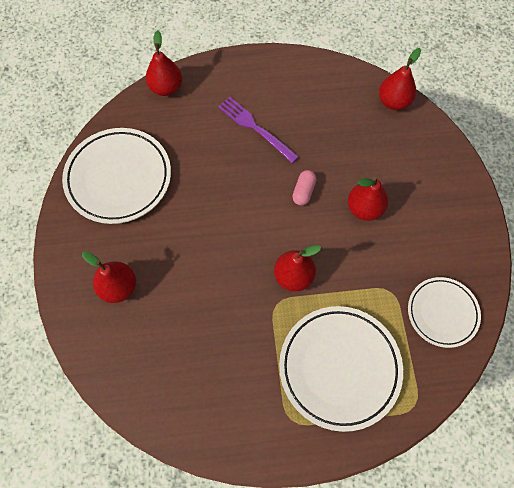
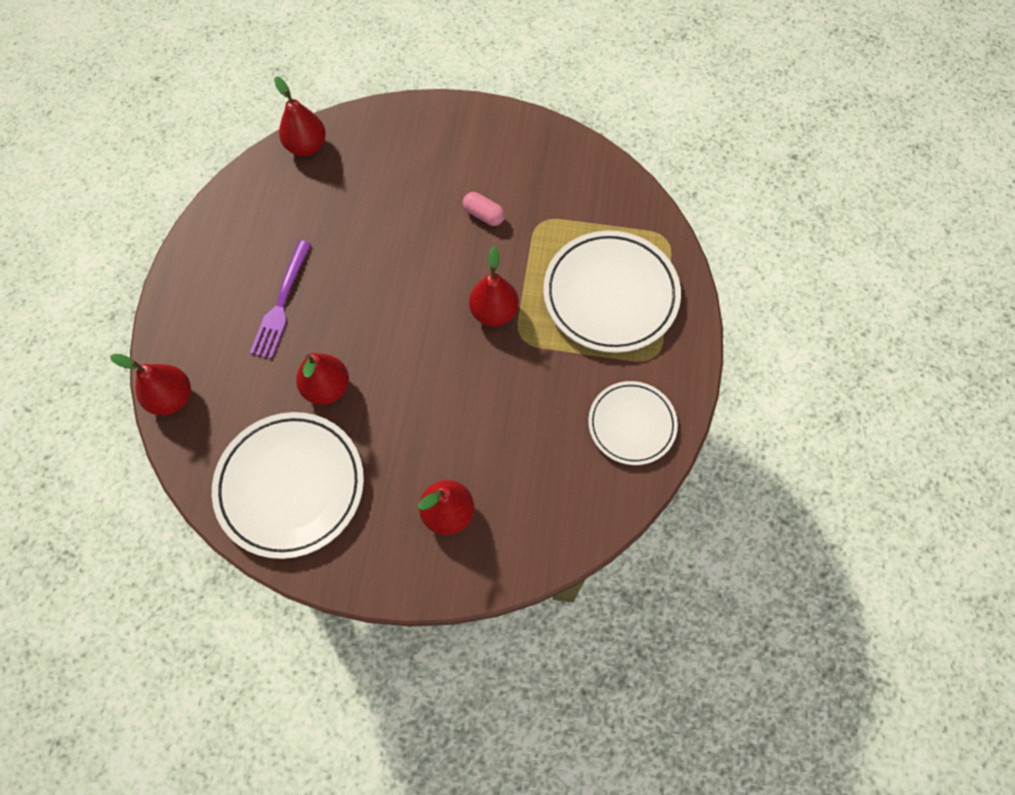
camera: 75 degrees left, 0 degrees up
(255, 128) = (281, 303): purple fork -> purple fork turned 45 degrees counterclockwise
(303, 191) = (390, 273): pink capsule -> pink capsule (484, 215)
(364, 208) = (434, 217): red pear -> red pear (327, 388)
(442, 313) = (577, 183): white plate -> white plate (631, 424)

